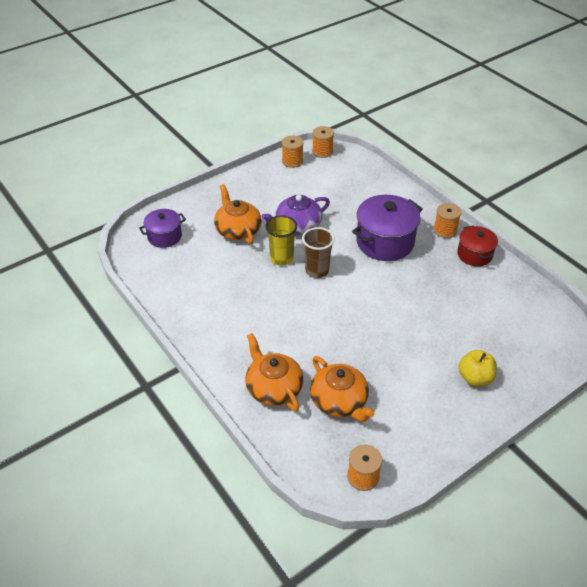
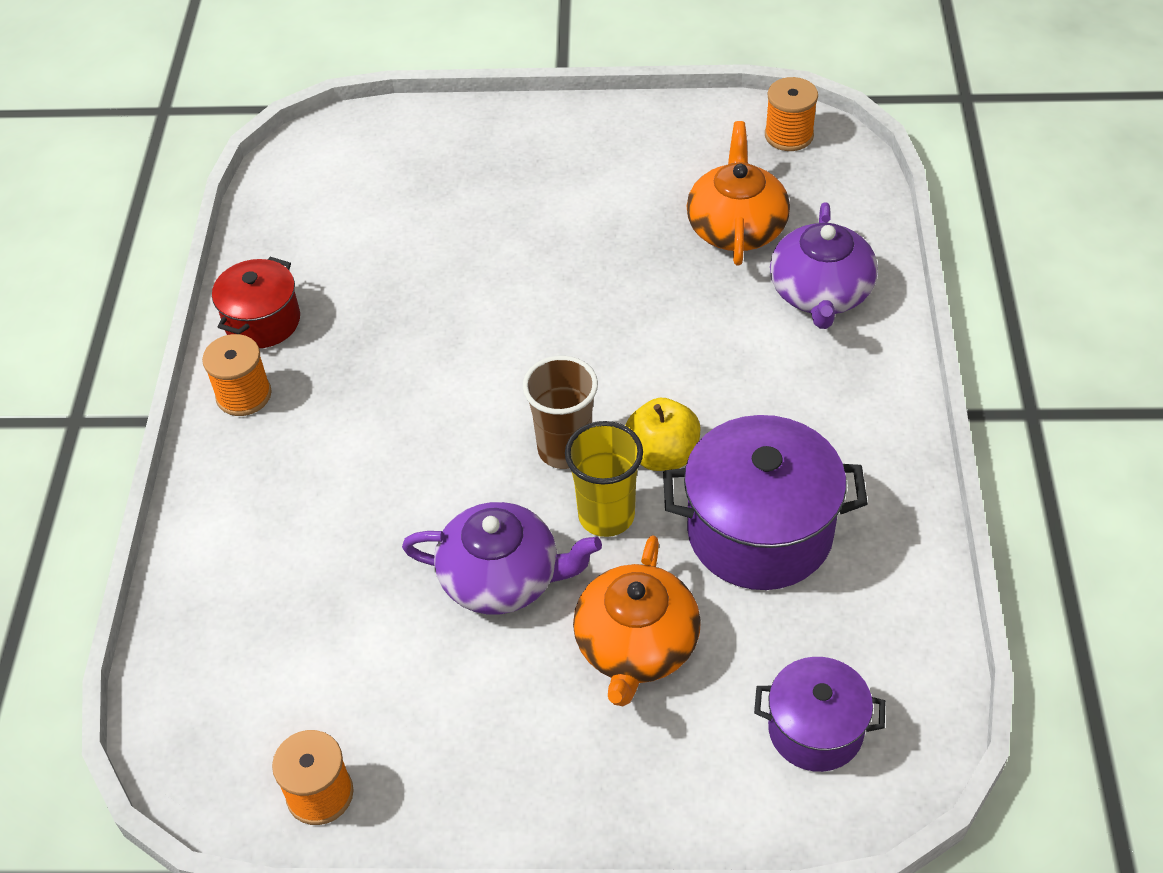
camera: 140 degrees left, 5 degrees up
(273, 388) = (820, 293): orange teapot -> purple teapot
(322, 151) = (216, 779): orange spool -> none
(385, 242) = (378, 435): purple pot -> purple pot (759, 531)
(475, 378) = (514, 160): yellow apple -> yellow apple (662, 455)

